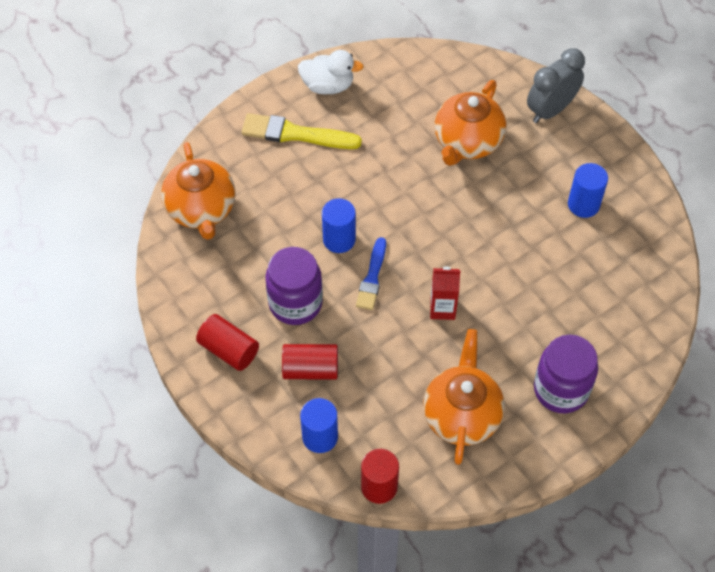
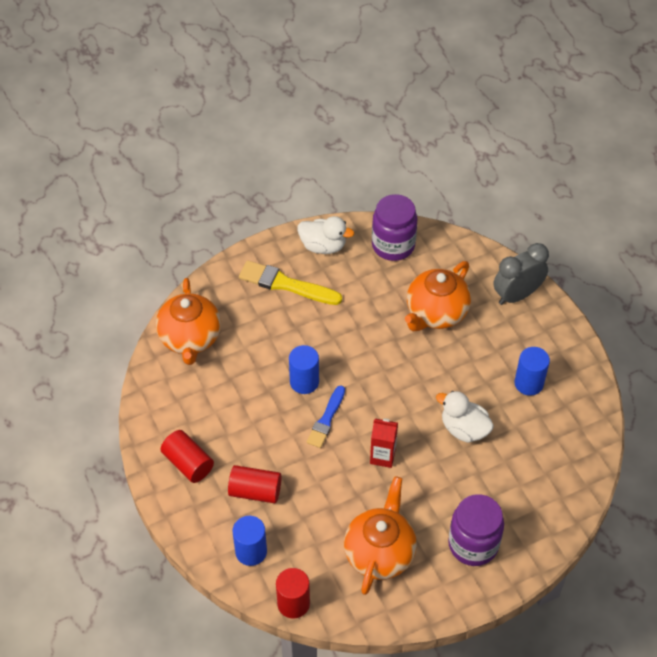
camera: 10 degrees right, 5 degrees down
(295, 303) = (254, 432): purple jar -> purple jar (393, 245)
(524, 265) = (464, 429): none -> white duck

